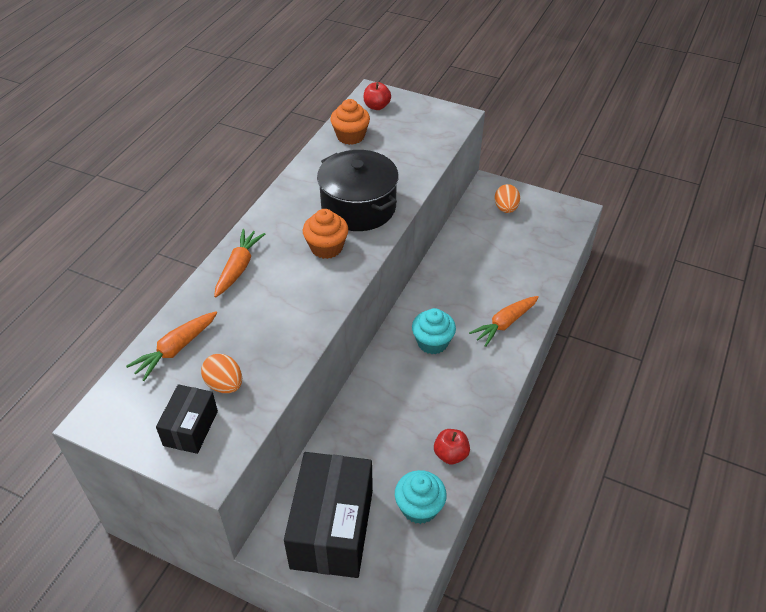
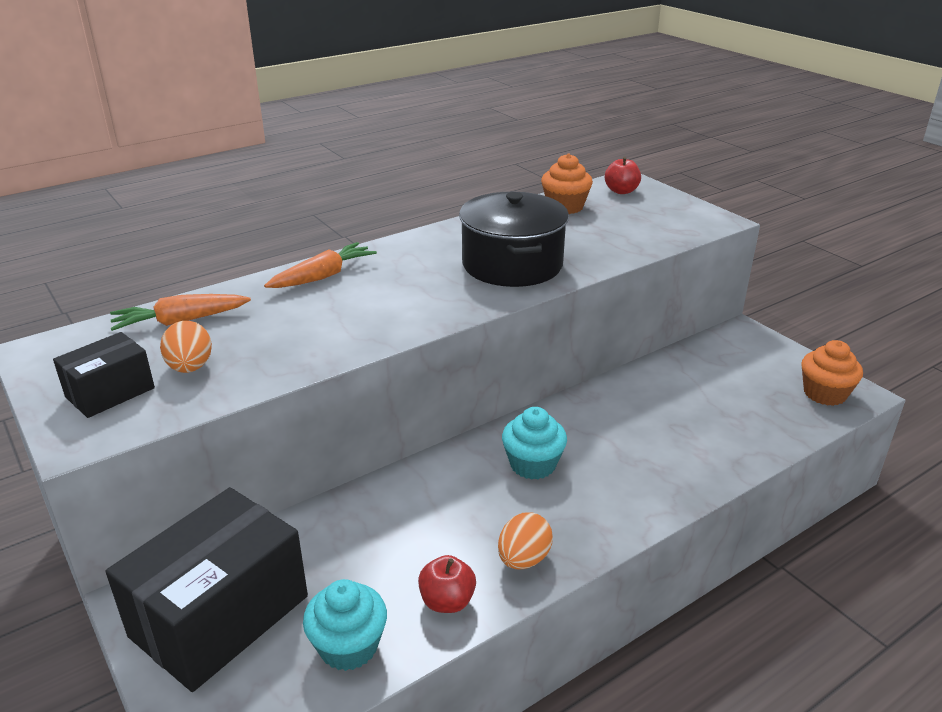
camera: 30 degrees right, 15 degrees down
(326, 247) = (437, 287): orange cupcake -> orange cupcake (824, 393)
(504, 324) = (650, 480): orange carrot -> none
(506, 208) = (750, 360): orange egg -> orange egg (523, 559)

